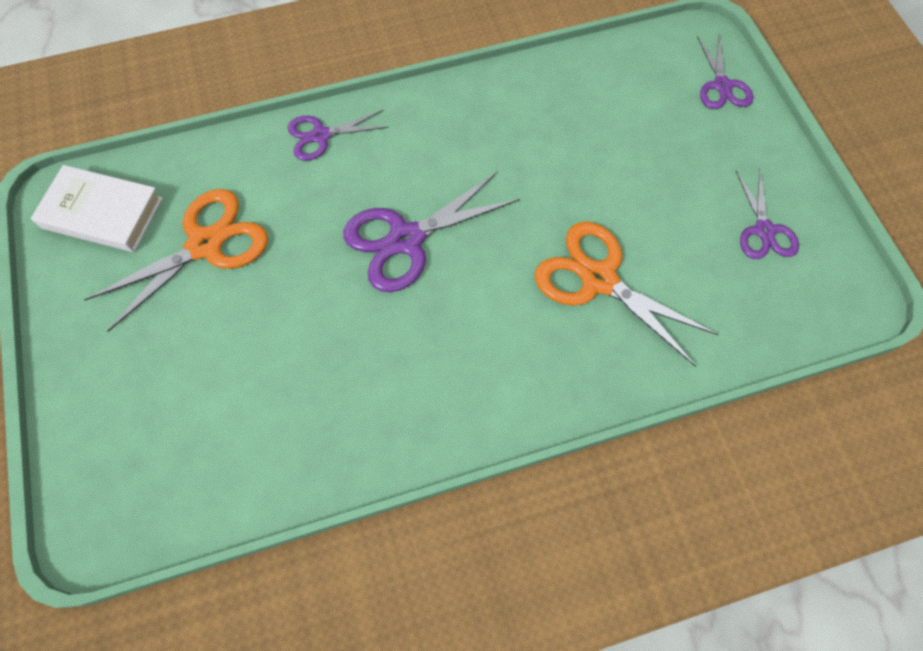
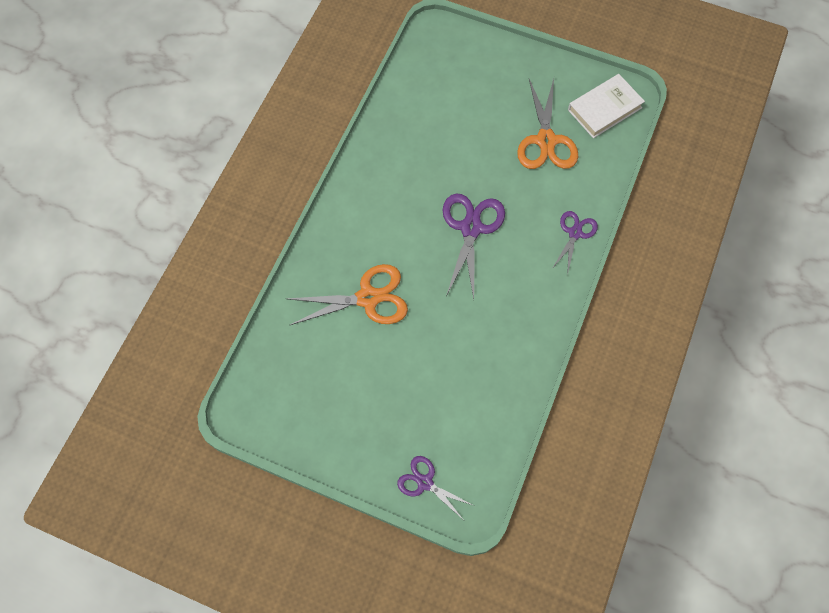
camera: 130 degrees right, 0 degrees up
(764, 230) = (317, 406): purple scissors -> none

